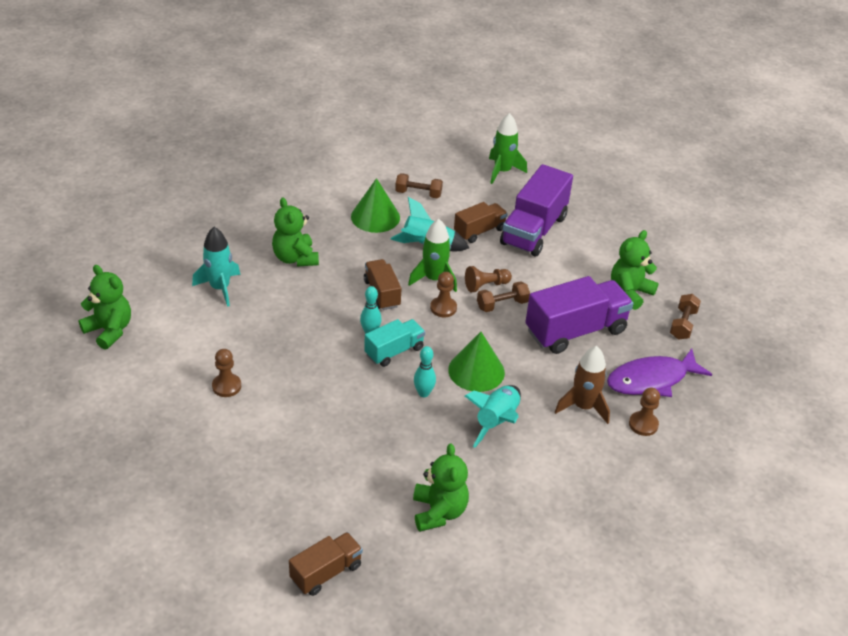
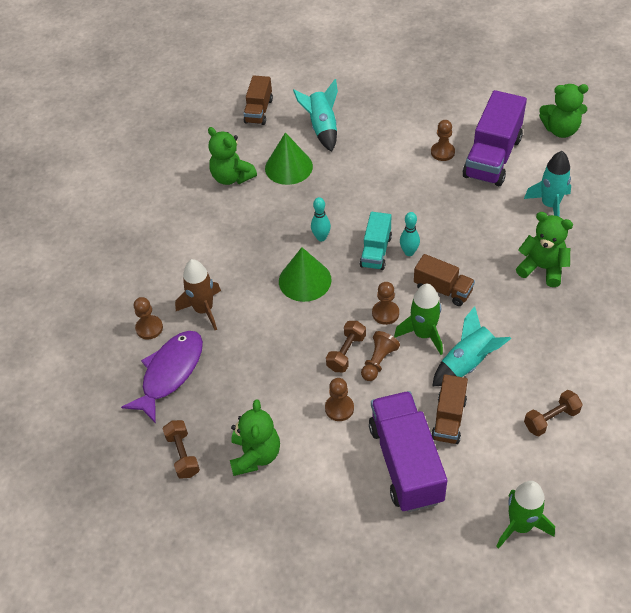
camera: 145 degrees right, 10 degrees up
(375, 217) = (547, 359): green cone -> green cone (288, 167)
(496, 421) = (253, 254): turquoise rocket -> turquoise rocket (322, 128)
(544, 280) = (339, 408): none -> brown pawn
(575, 331) = (266, 373): purple truck -> purple truck (492, 157)

